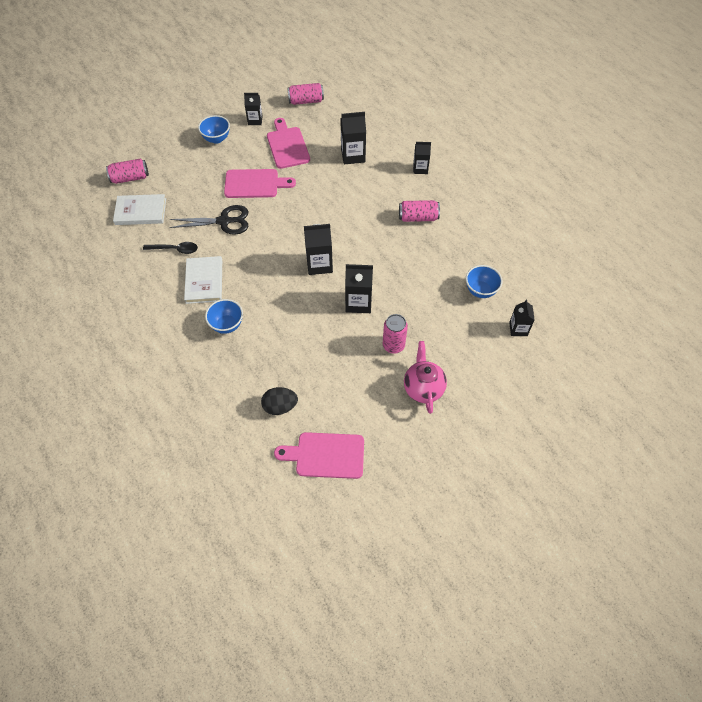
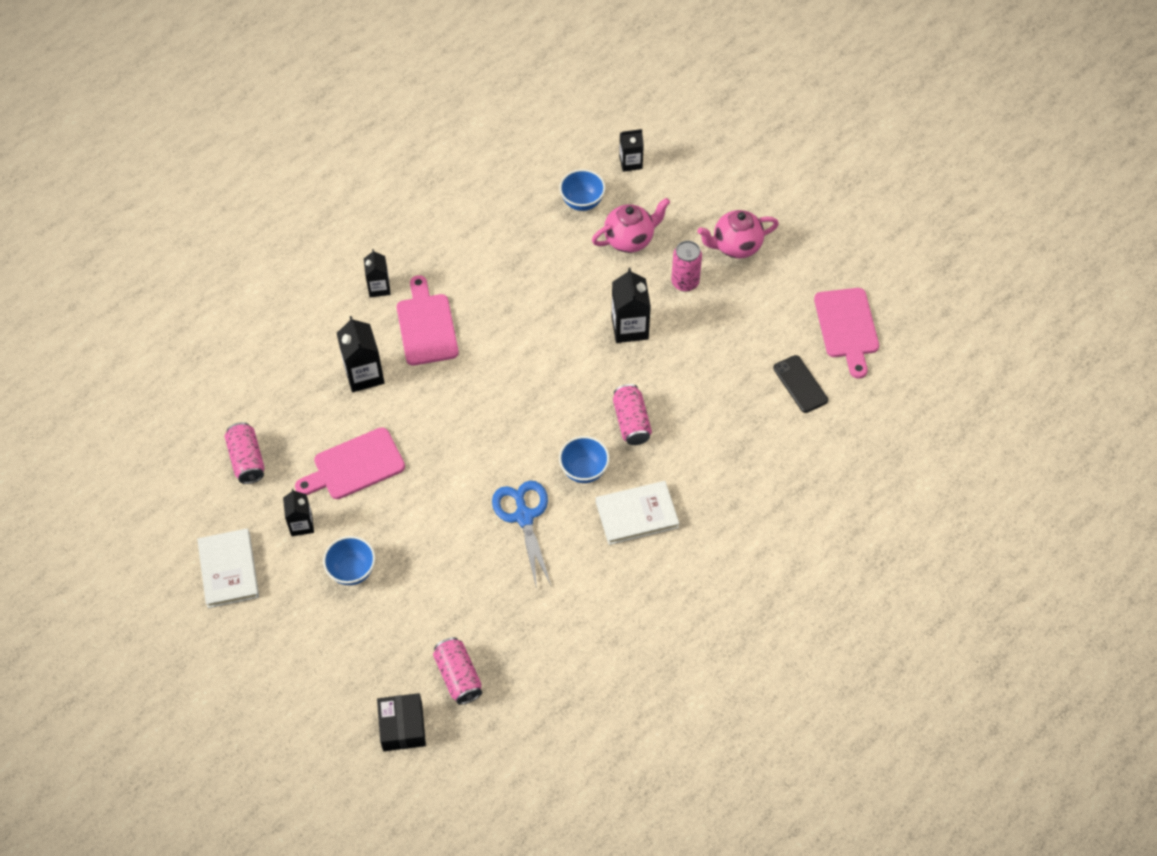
camera: 100 degrees left, 0 degrees up
(111, 151) = (402, 727): none -> black box
(140, 211) = (526, 638): white book -> white book (229, 570)
(175, 249) = (589, 568): black spoon -> none
(224, 221) = (524, 516): black scissors -> blue scissors
(227, 325) = (700, 469): blue bowl -> blue bowl (584, 470)
(255, 184) = (442, 493): pink cutting board -> pink cutting board (426, 326)
(280, 406) = (800, 384): black egg -> black phone
(319, 264) = (577, 381): black carton -> none
(418, 217) = (473, 280): pink can -> pink can (631, 422)
(440, 316) = (630, 239): none -> pink teapot

